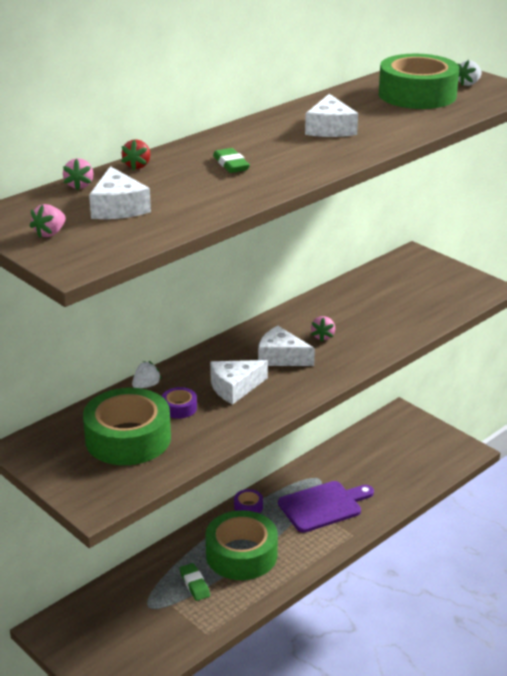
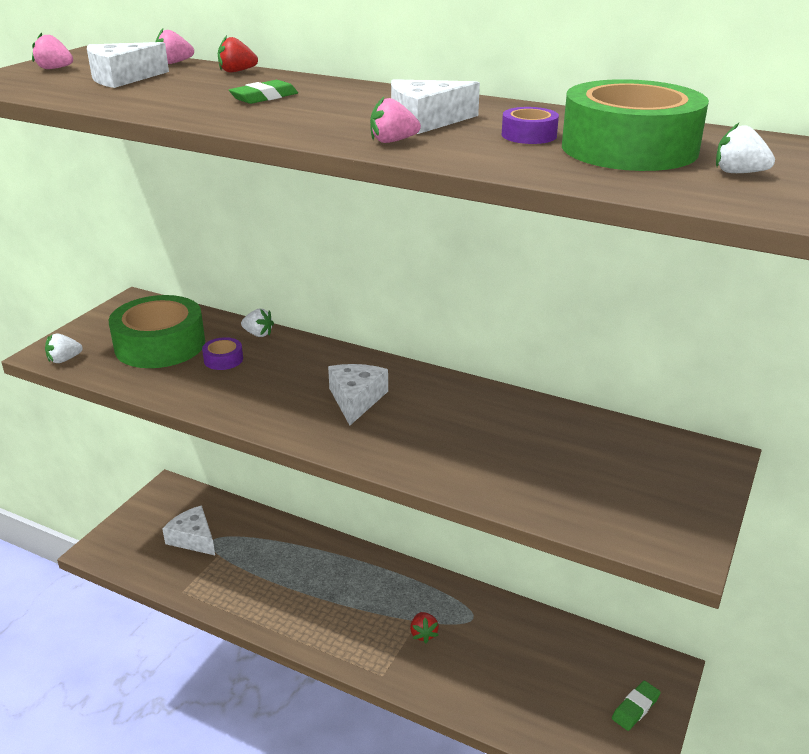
camera: 70 degrees right, 0 degrees up
(117, 495) = (64, 360): none -> white strawberry
(194, 584) = (252, 563): green eraser -> green eraser (635, 708)
(235, 387) = (276, 383): white cheese -> white cheese (193, 538)
(241, 554) = (309, 585): green tape -> none
(248, 507) = (390, 570): purple tape -> purple tape (529, 135)
(323, 336) = (422, 420): pink strawberry -> pink strawberry (392, 141)
(323, 506) = (423, 634): purple cutting board -> red strawberry

